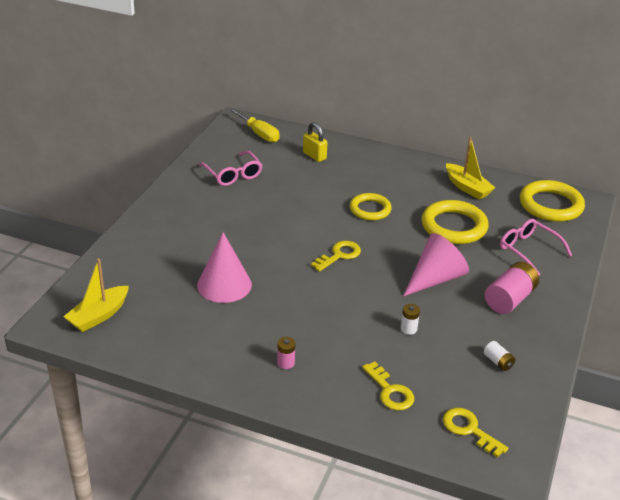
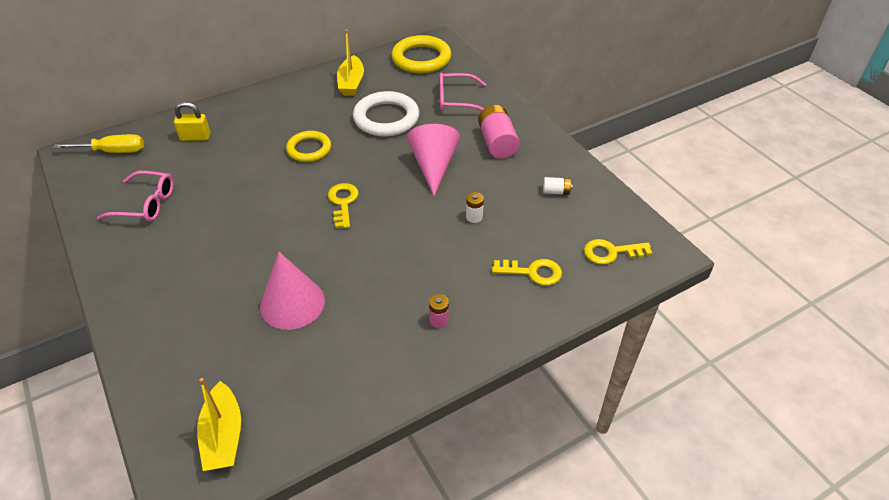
camera: 50 degrees left, 10 degrees up
(454, 226) = (386, 118): yellow ring -> white ring
(467, 188) = (351, 83): yellow boat -> yellow boat turned 90 degrees clockwise

